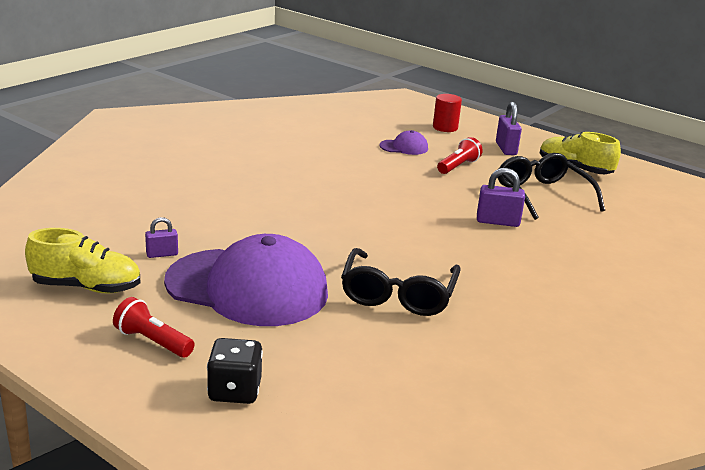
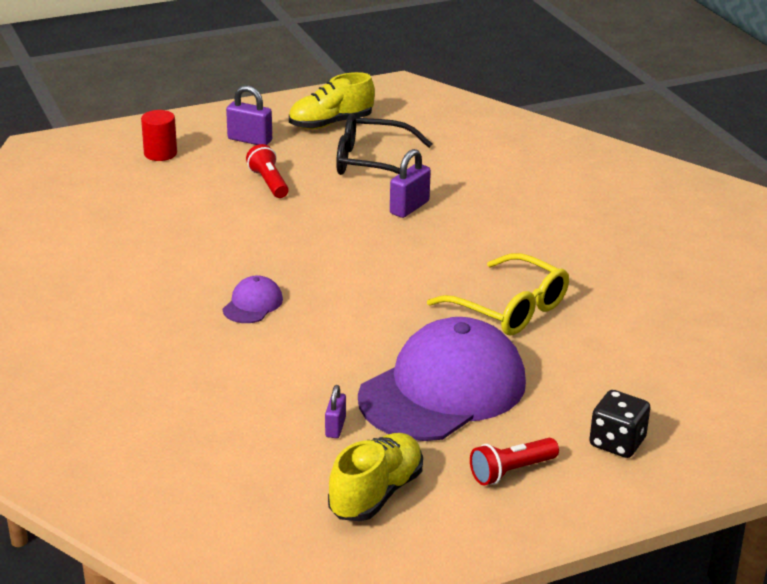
camera: 60 degrees left, 5 degrees up
(398, 295) = (510, 309): black glasses -> yellow glasses
(404, 147) = (190, 197): purple cap -> purple cap (253, 304)

